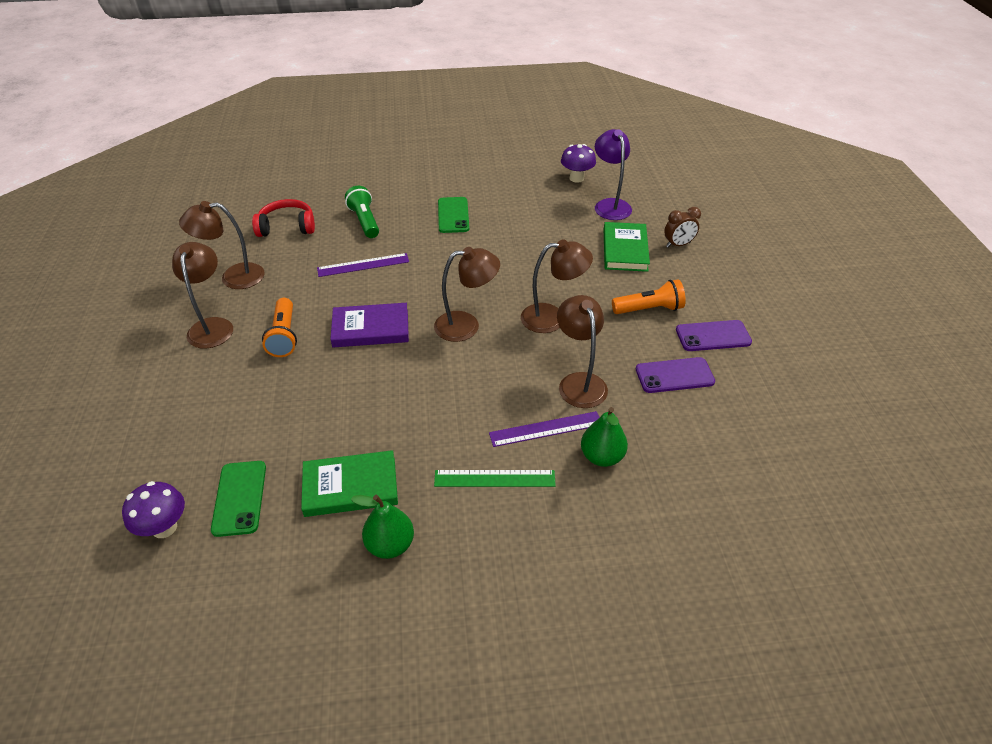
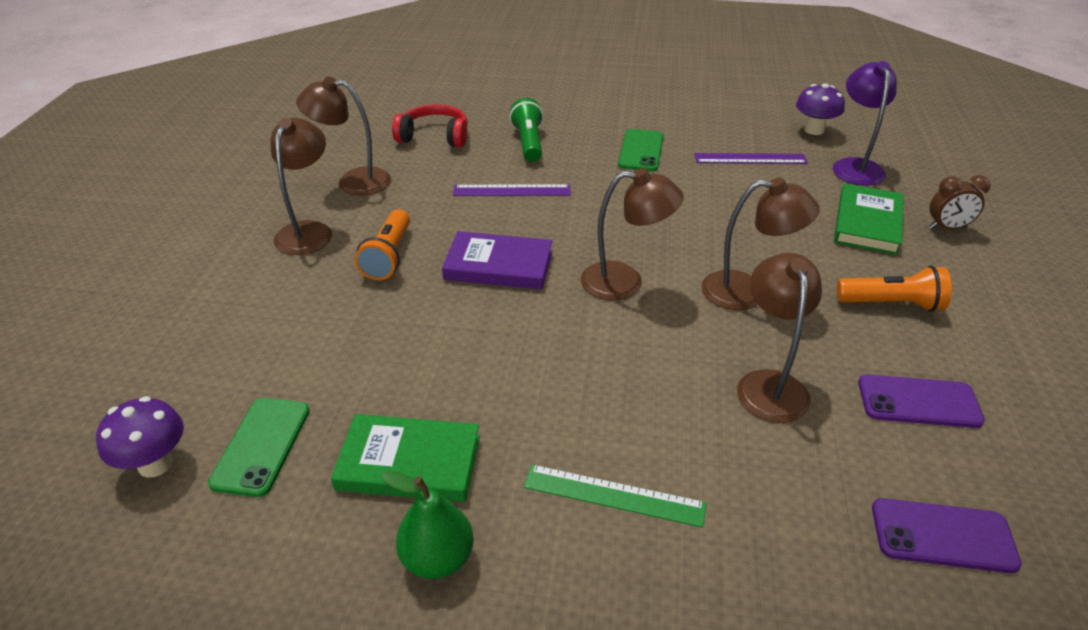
camera: 15 degrees right, 5 degrees down
(546, 429) = (706, 440): purple ruler -> purple ruler (750, 159)
(602, 456) = (784, 498): green pear -> none
(713, 336) = (987, 357): purple phone -> purple phone (943, 536)

